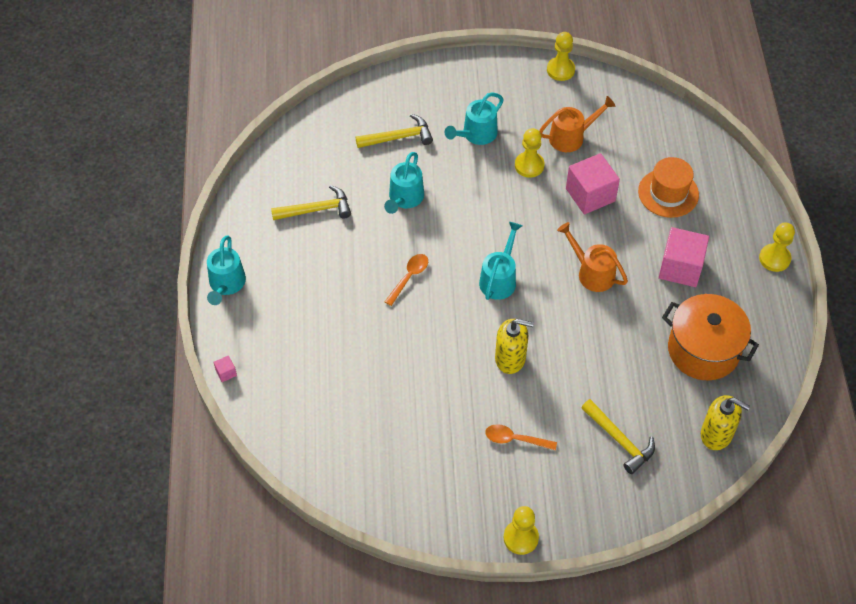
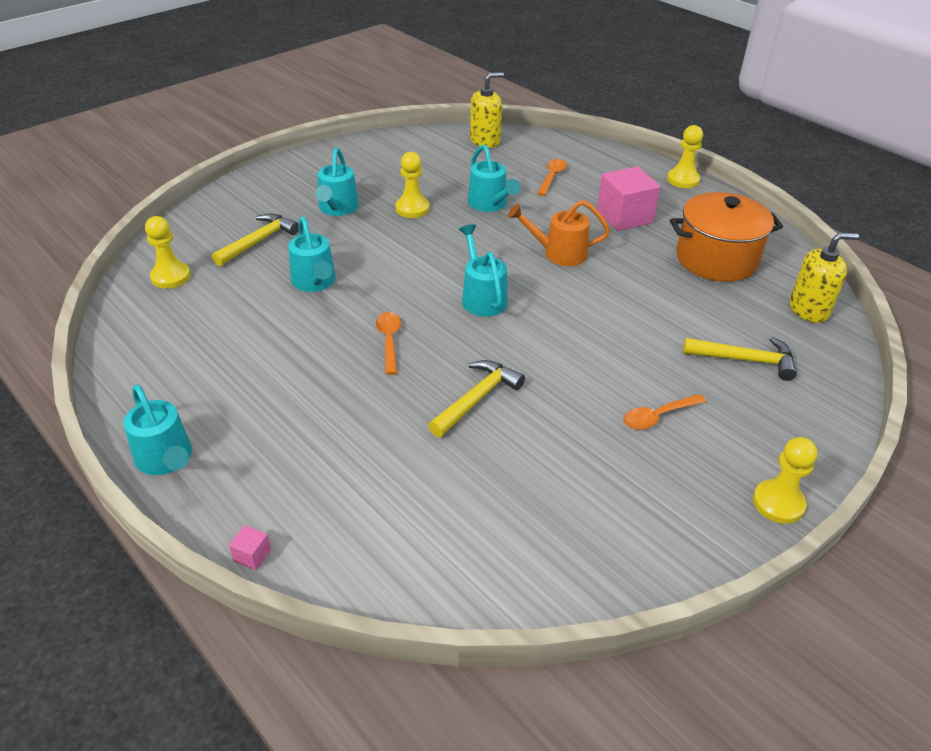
camera: 40 degrees left, 15 degrees down
(316, 209) = (221, 335): yellow hammer -> yellow hammer (477, 399)
(510, 358) = (568, 352): yellow soap dispenser -> yellow soap dispenser (485, 141)
(560, 70) = (367, 142): yellow pawn -> yellow pawn (170, 277)
(571, 137) = (427, 176): orange watering can -> none
(590, 195) = (490, 204): pink cube -> turquoise watering can
(668, 193) = (552, 177): orange hat -> orange spoon

